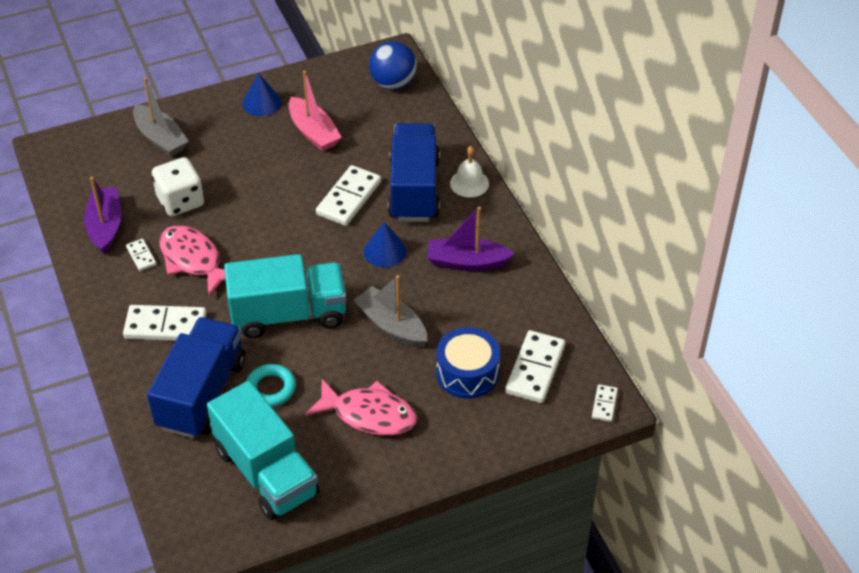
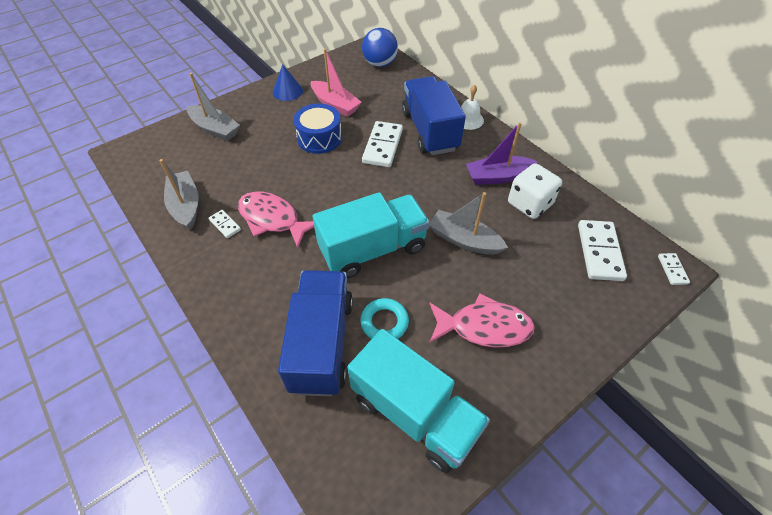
camera: 15 degrees left, 5 degrees up
(105, 226) = (186, 206): purple boat -> grey boat
(165, 326) = (265, 284): white domino -> none
(180, 201) = (246, 173): white dice -> white dice (529, 204)
(385, 251) = (429, 180): blue cone -> none
(467, 373) = (547, 268): blue drum -> blue drum (319, 138)

